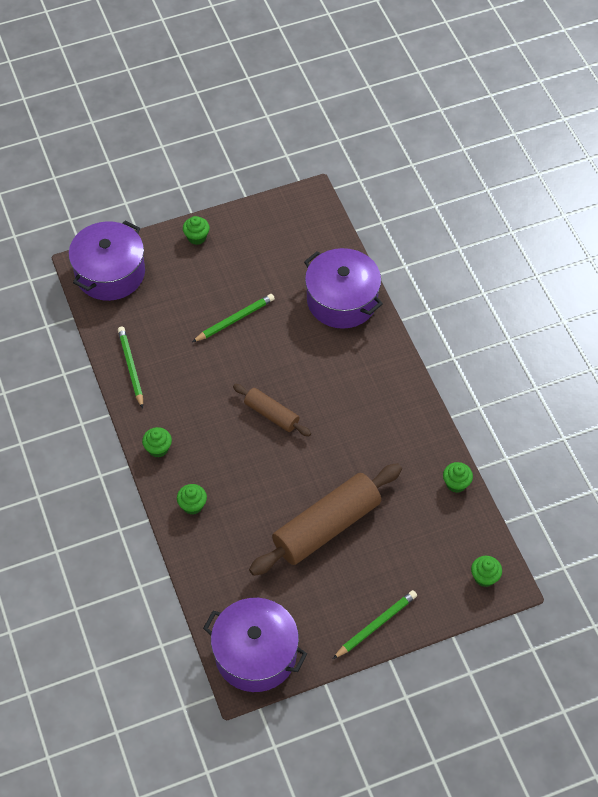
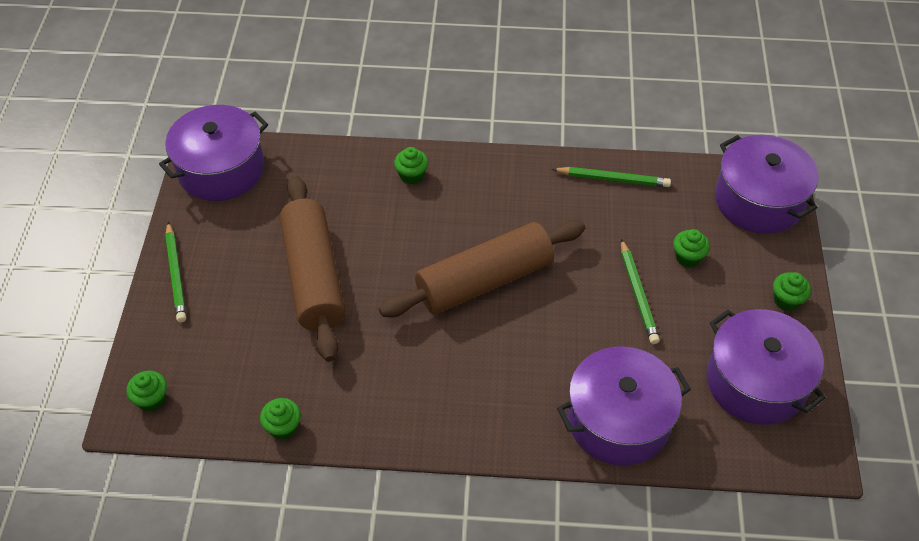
camera: 115 degrees right, 5 degrees down
(158, 448) = (496, 170): green cupcake -> green cupcake (687, 257)
(271, 414) = (484, 280): brown rolling pin -> brown rolling pin, size x1.89
(272, 238) = (756, 382): none -> purple pot

